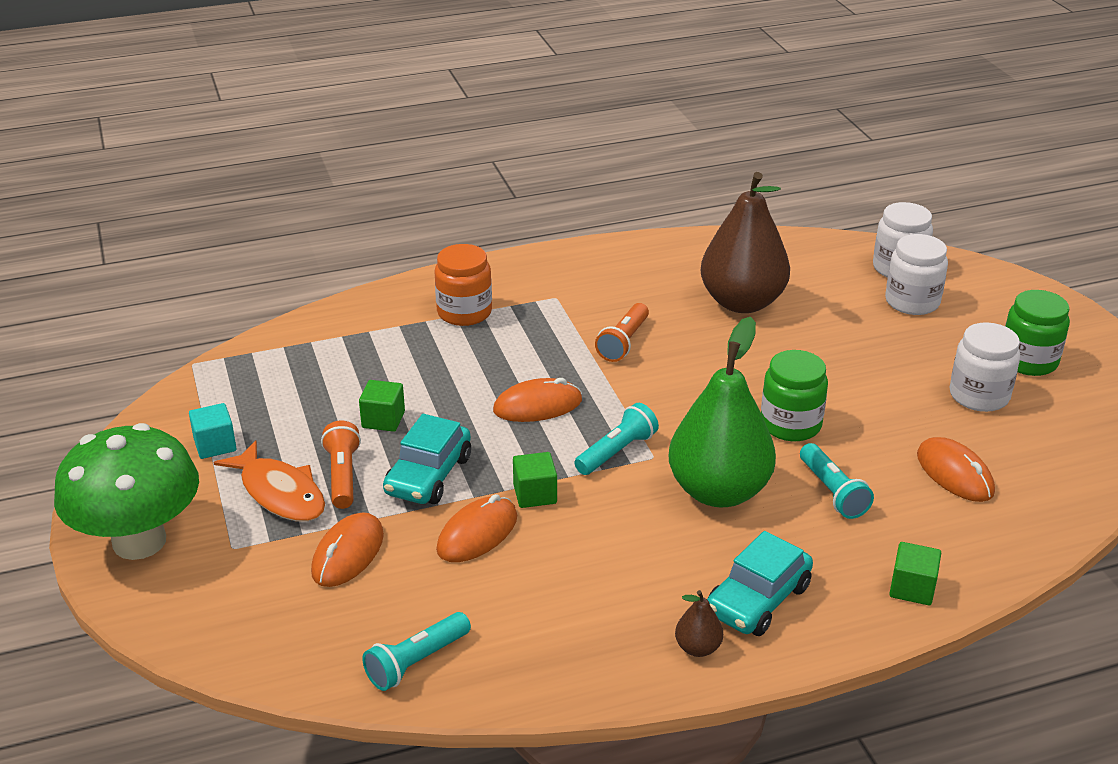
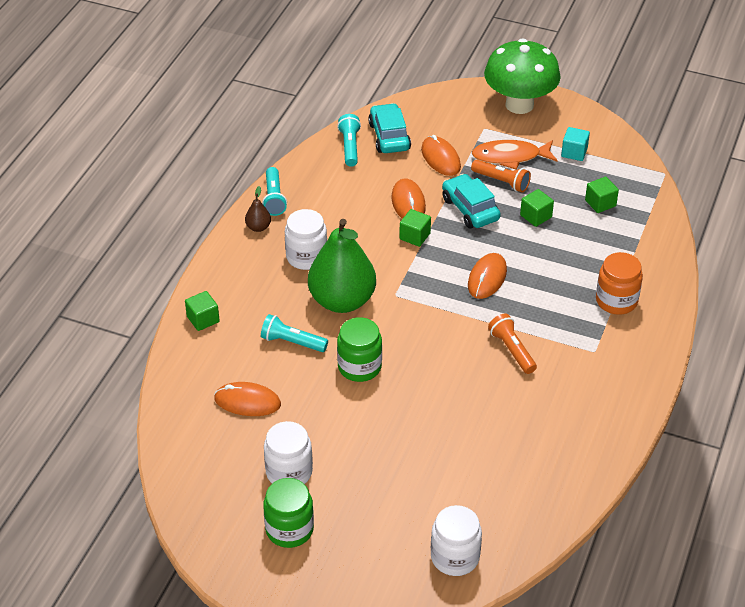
camera: 130 degrees right, 10 degrees up
(304, 385) = (600, 203): none -> green cube
(616, 452) = (414, 284): turquoise flashlight -> turquoise flashlight (274, 198)
(742, 302) = (499, 436): brown pear -> none
(758, 600) = (260, 264): turquoise car -> turquoise car (389, 136)
(912, 302) = (409, 527): white jar -> white jar (306, 257)

